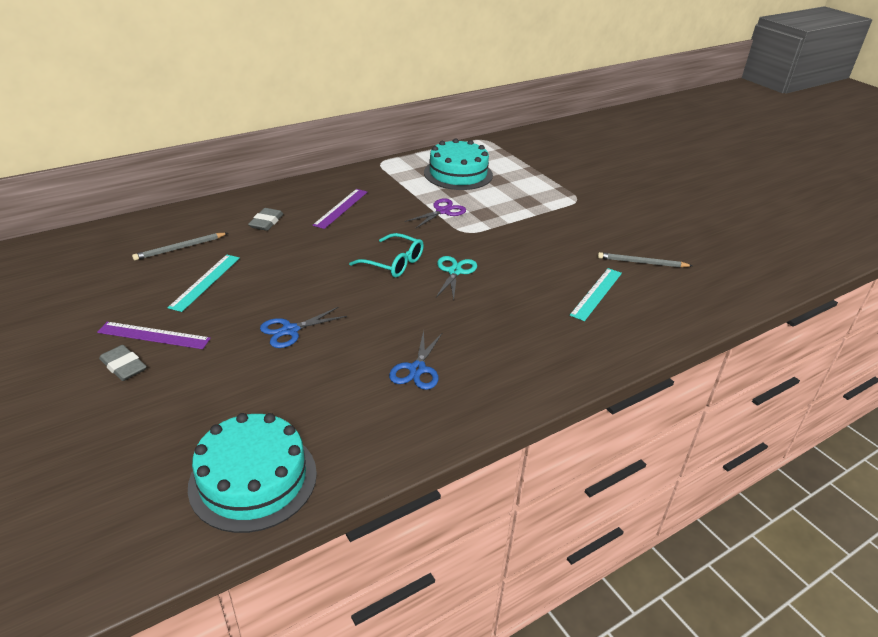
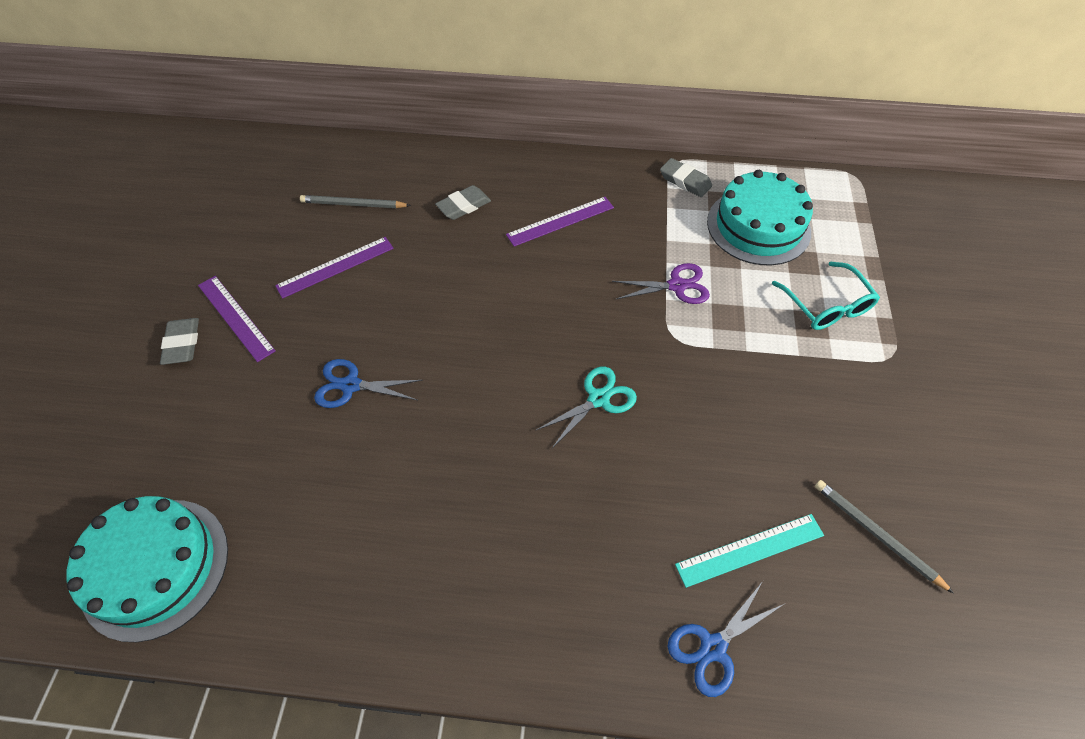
camera: 40 degrees right, 20 degrees up
(205, 282) = (335, 267): turquoise ruler -> purple ruler
(393, 263) = (541, 344): turquoise glasses -> turquoise glasses (826, 305)
(396, 168) = (685, 181): none -> grey eraser
(417, 369) = (420, 528): blue scissors -> blue scissors (713, 647)

